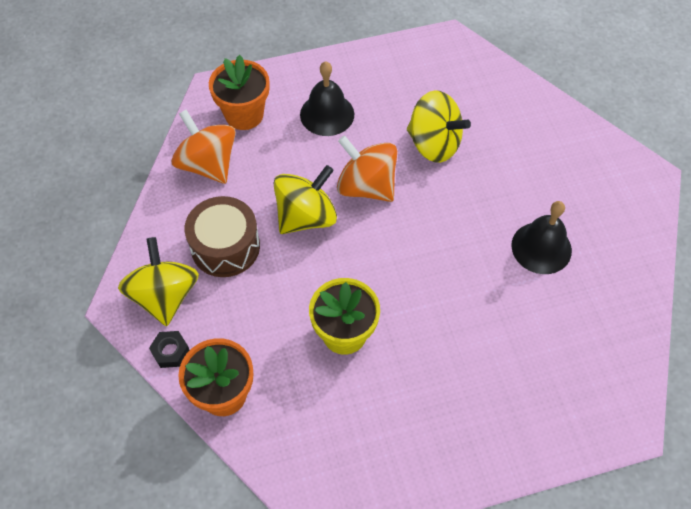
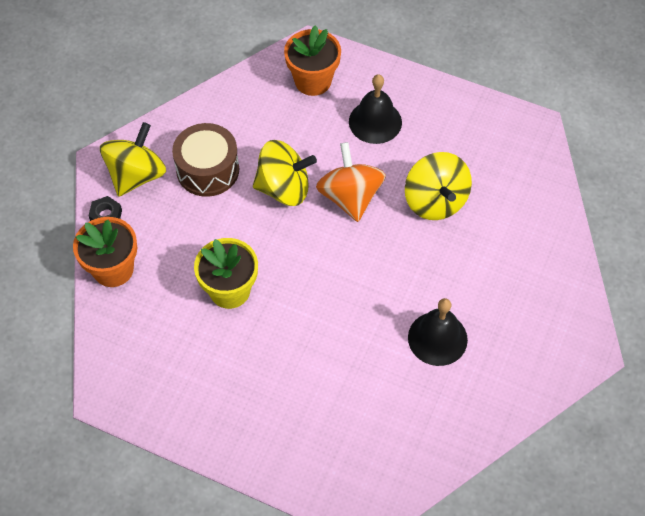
camera: 40 degrees right, 0 degrees up
(208, 164) = (251, 101): orange spinning top -> none

